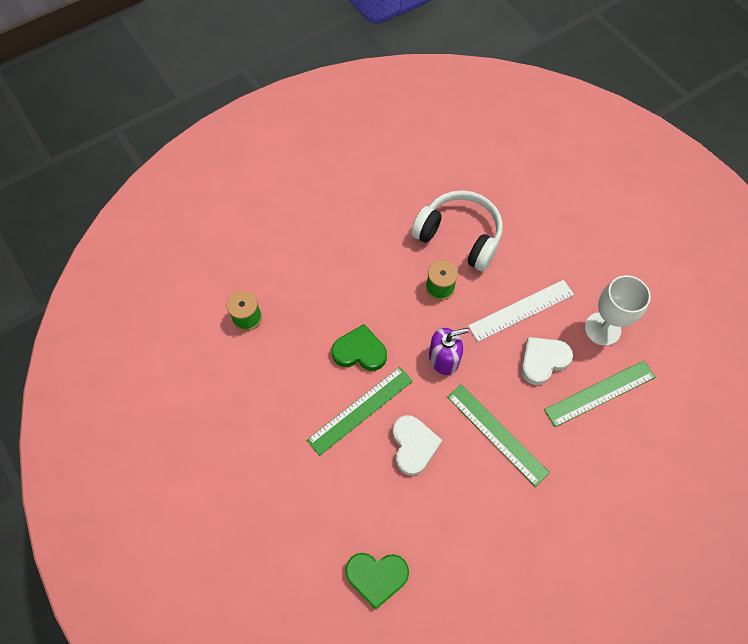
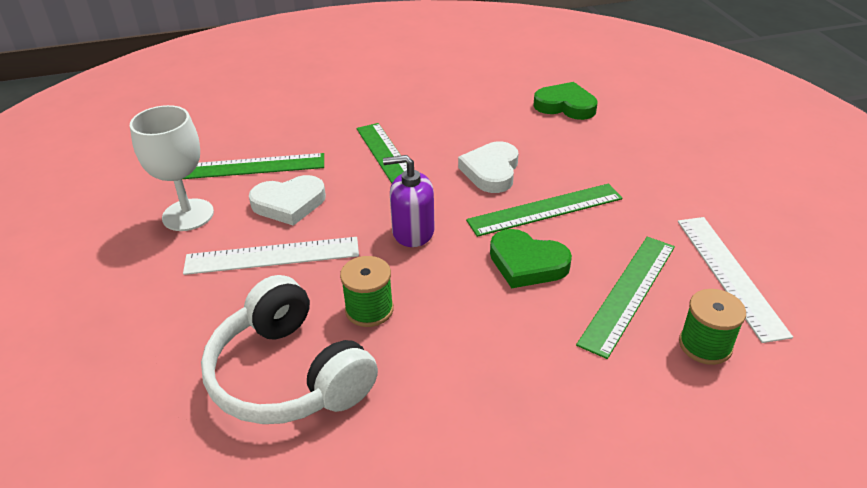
camera: 160 degrees left, 25 degrees down
(230, 379) = (730, 275): none -> white ruler
(293, 344) = (628, 293): none -> green ruler

